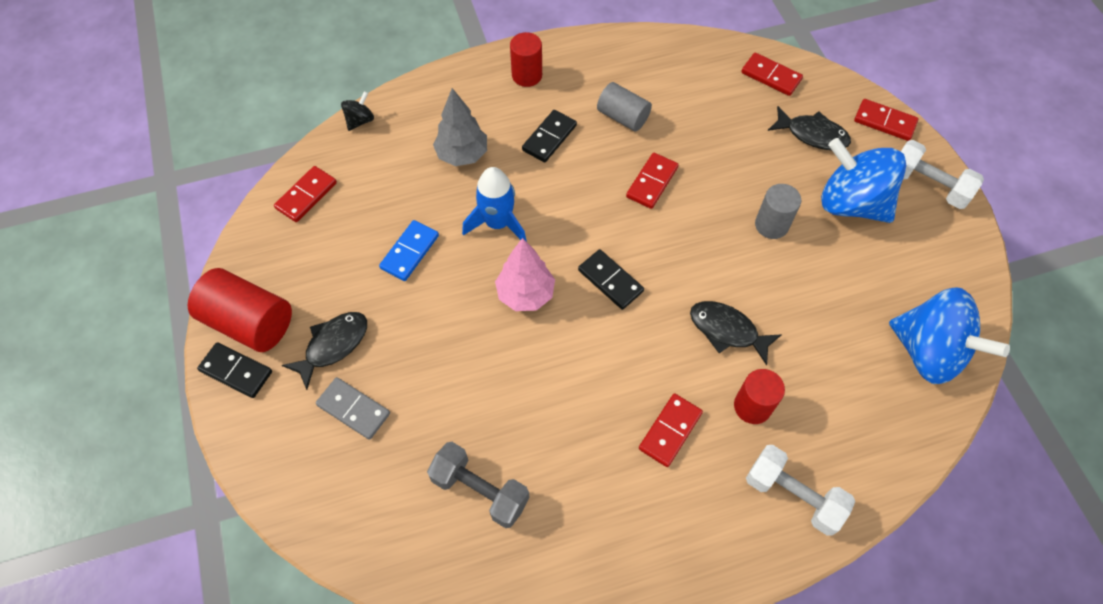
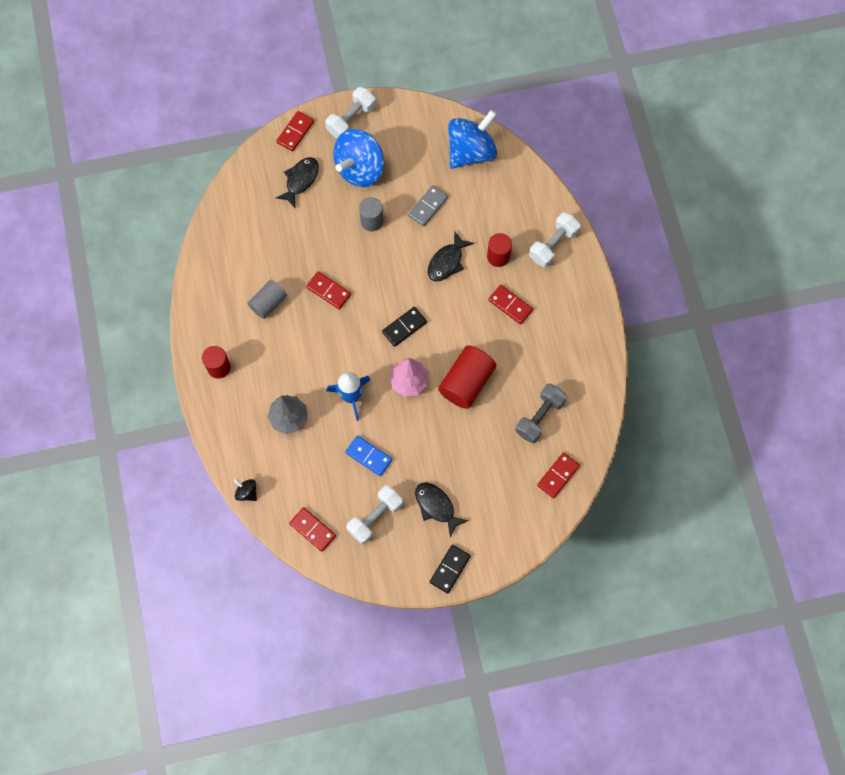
camera: 85 degrees left, 10 degrees up
(249, 322) = (413, 563): red cylinder -> red cylinder (466, 382)
(320, 267) = (375, 517): none -> white dumbbell
(354, 409) = (482, 492): grey domino -> grey domino (428, 206)
(549, 138) = (281, 356): black domino -> none
(771, 76) = (244, 196): red domino -> red domino (558, 475)

